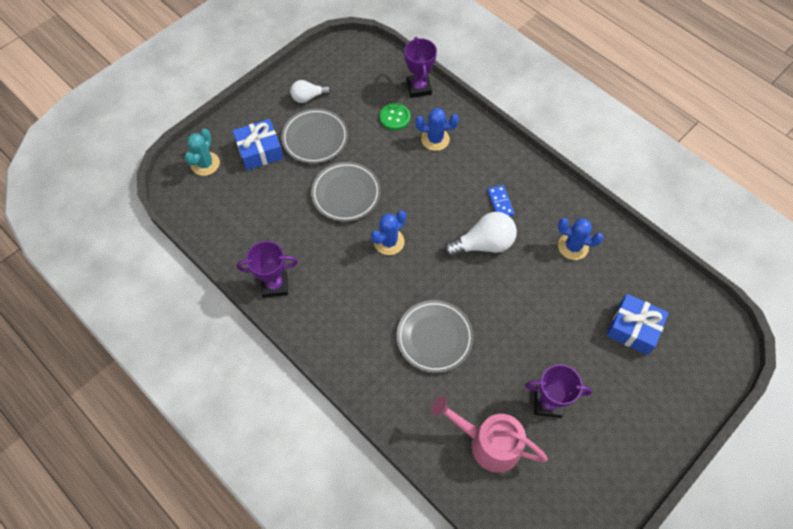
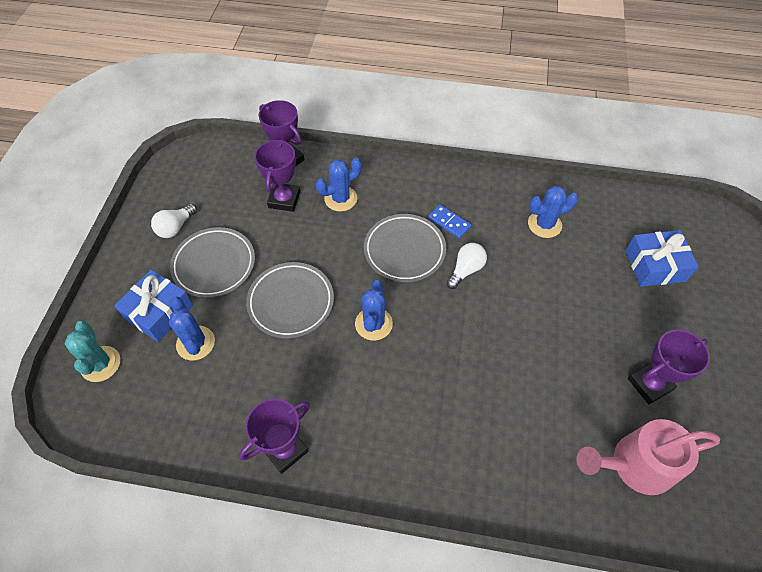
camera: 35 degrees left, 5 degrees down
(268, 185) = (195, 343): none -> blue cactus
(395, 117) = (284, 200): green button -> purple trophy
(434, 337) = (496, 392): grey plate -> grey plate (404, 250)
(483, 244) = (466, 270): white light bulb -> white light bulb, size x0.62

